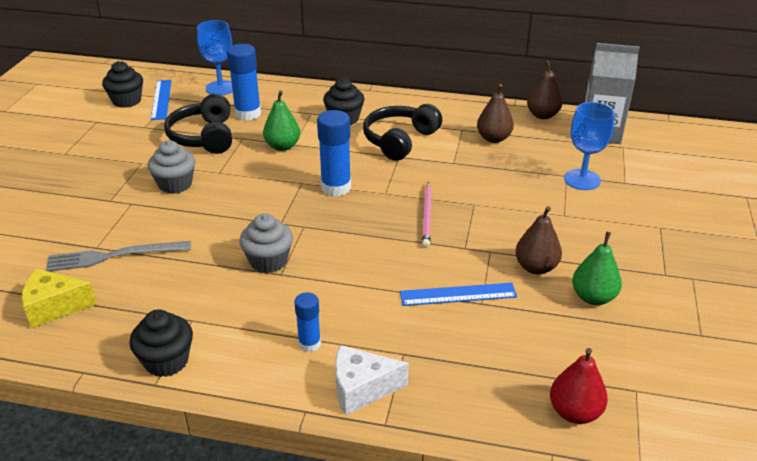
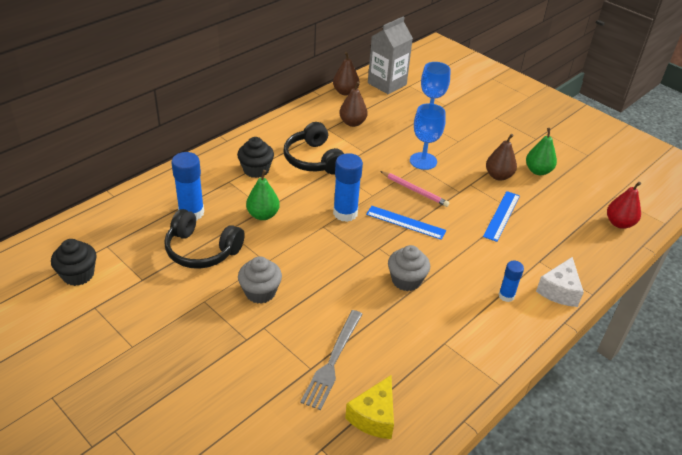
camera: 60 degrees left, 5 degrees up
(161, 99) = (103, 252): blue ruler -> blue ruler (405, 222)
(166, 361) = (480, 370): black cupcake -> none
(221, 88) = (127, 210): blue goblet -> blue goblet (423, 161)

